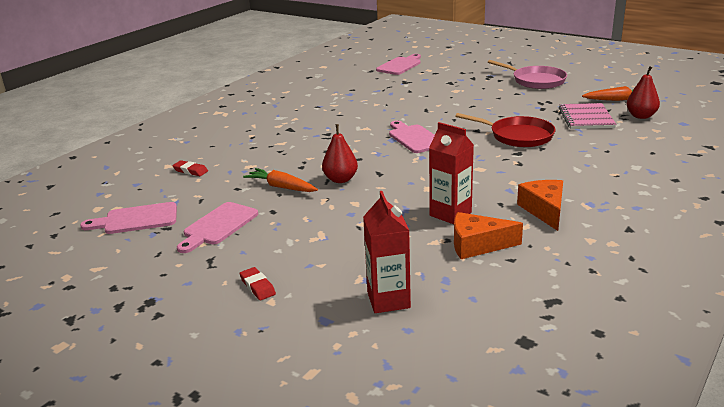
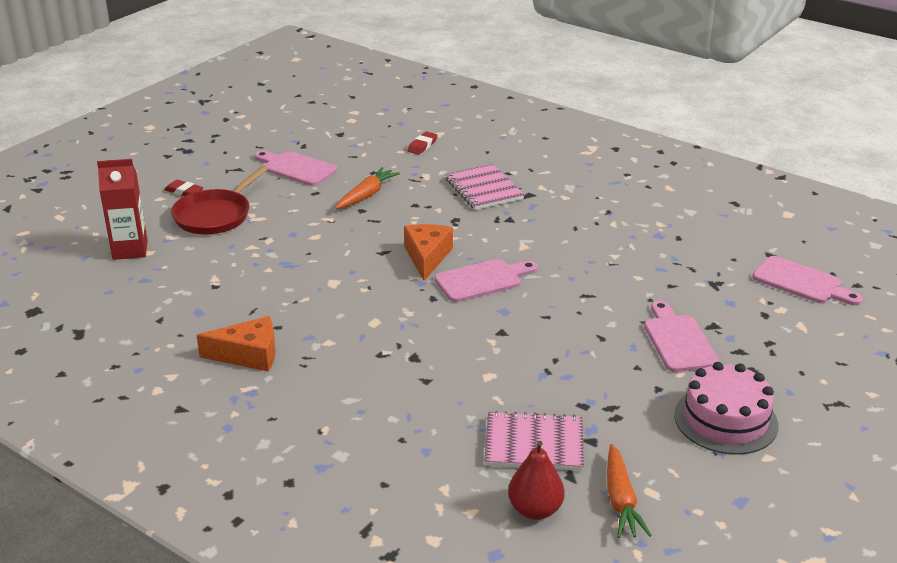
camera: 90 degrees right, 5 degrees up
(136, 219) = (325, 131): pink cutting board -> pink cutting board (678, 340)
(257, 286) = (184, 191): red eraser -> red eraser turned 60 degrees clockwise
(278, 144) = (484, 189): none -> pink notebook
(340, 179) = (374, 228): red pear -> none
(450, 214) = (267, 292): red carton -> none
(477, 245) = (195, 302): orange cheese -> orange cheese (427, 257)
(518, 136) = (472, 365): red pan -> red pan (215, 216)
(536, 81) = (725, 420): pink pan -> pink cake

